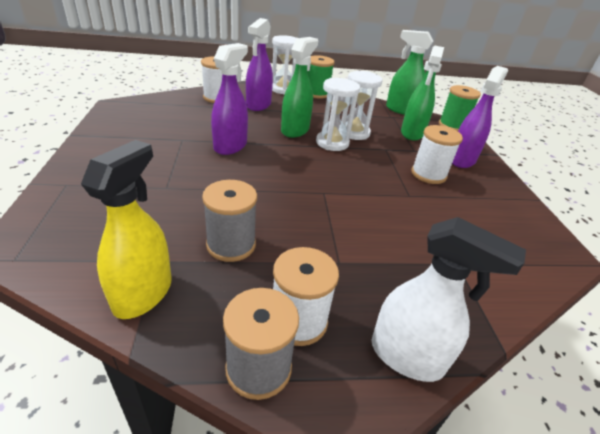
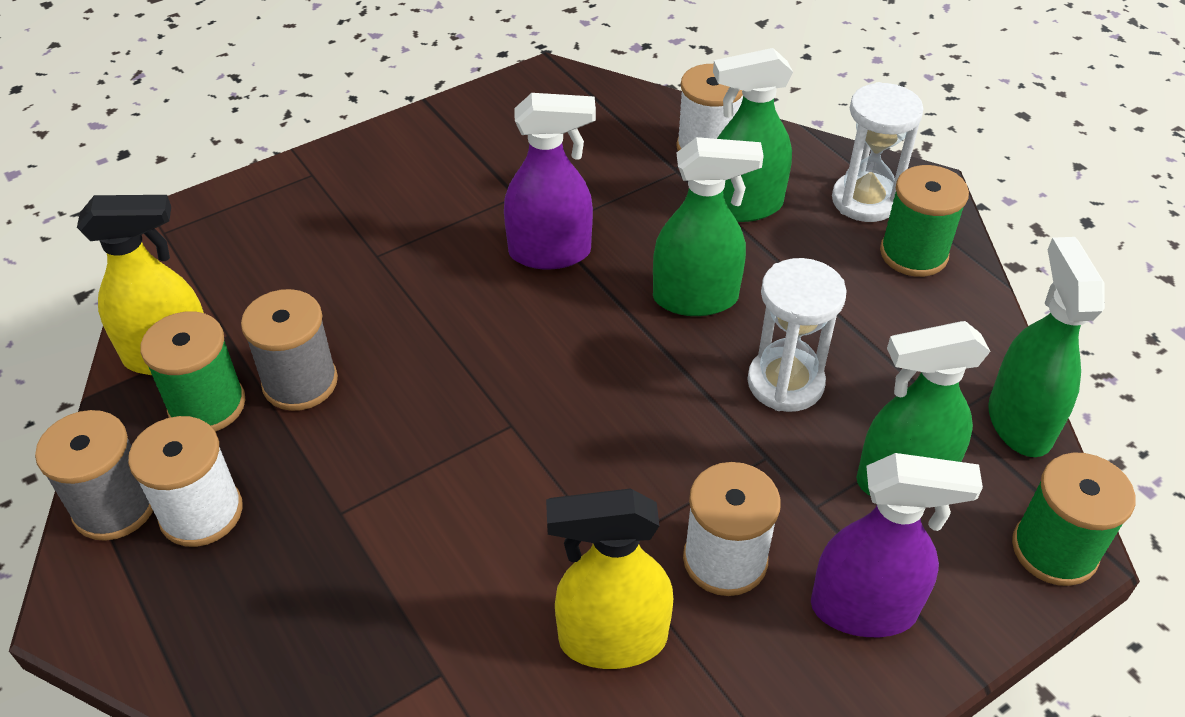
camera: 65 degrees right, 10 degrees up
(209, 289) = (207, 405): none -> green spool
(258, 105) = (743, 206): purple spray bottle -> green spray bottle
(332, 143) = (701, 368): white hourglass -> none
(407, 356) = (198, 650): white spray bottle -> none
(455, 211) = (612, 639): none -> yellow spray bottle

